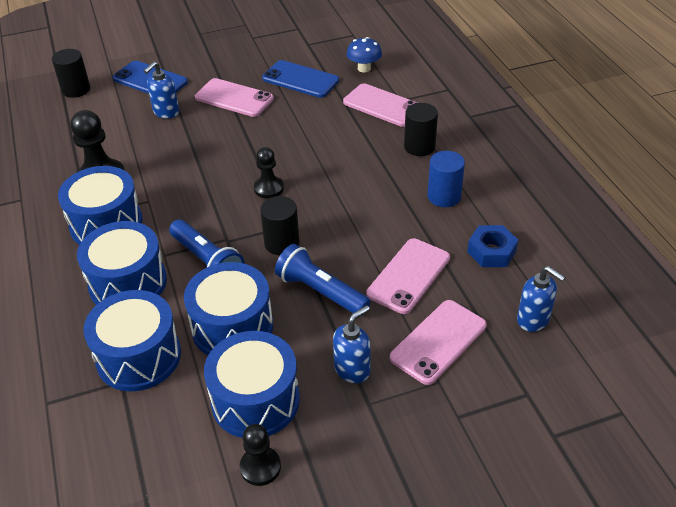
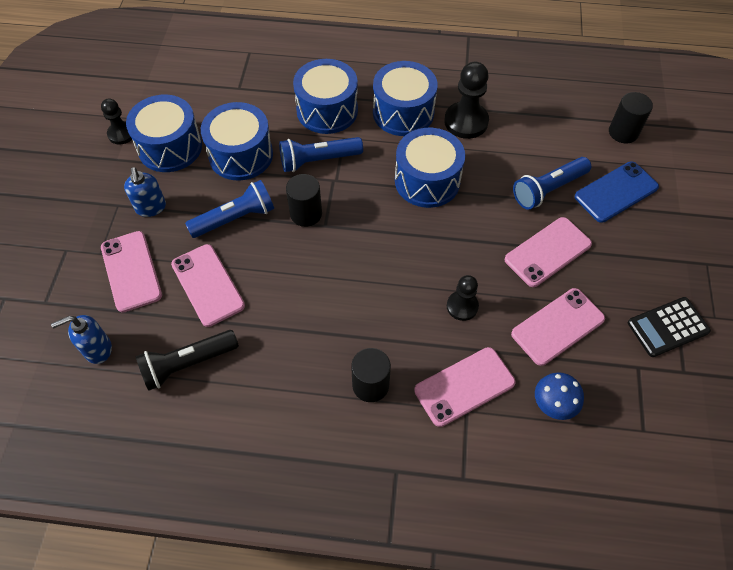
camera: 115 degrees right, 15 degrees up
(138, 356) = (253, 100): blue drum -> blue drum (427, 181)
(166, 112) = (548, 189): blue soap dispenser -> blue flashlight
(267, 39) = (668, 327): none -> black calculator
(269, 188) = (382, 230): black pawn -> black pawn (462, 306)
(300, 79) = (557, 326): blue phone -> pink phone
(444, 196) = (282, 365): blue cylinder -> none
(491, 251) = (188, 364): blue nut -> black flashlight

